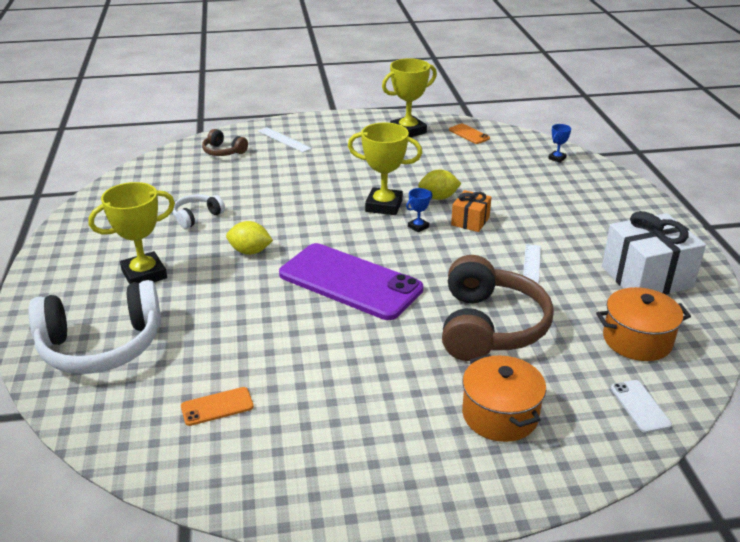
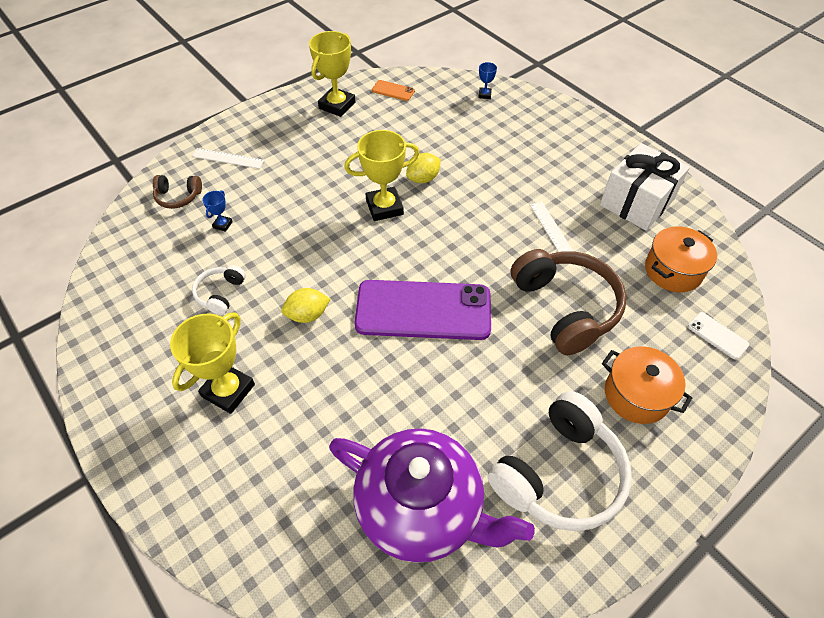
camera: 30 degrees left, 20 degrees up
(101, 346) = (259, 498): white headphones -> white headphones (559, 474)
(217, 407) = (422, 508): orange phone -> purple teapot
(418, 227) = (431, 220): blue trophy -> blue trophy (223, 225)
(470, 221) = (468, 196): orange gift -> none

